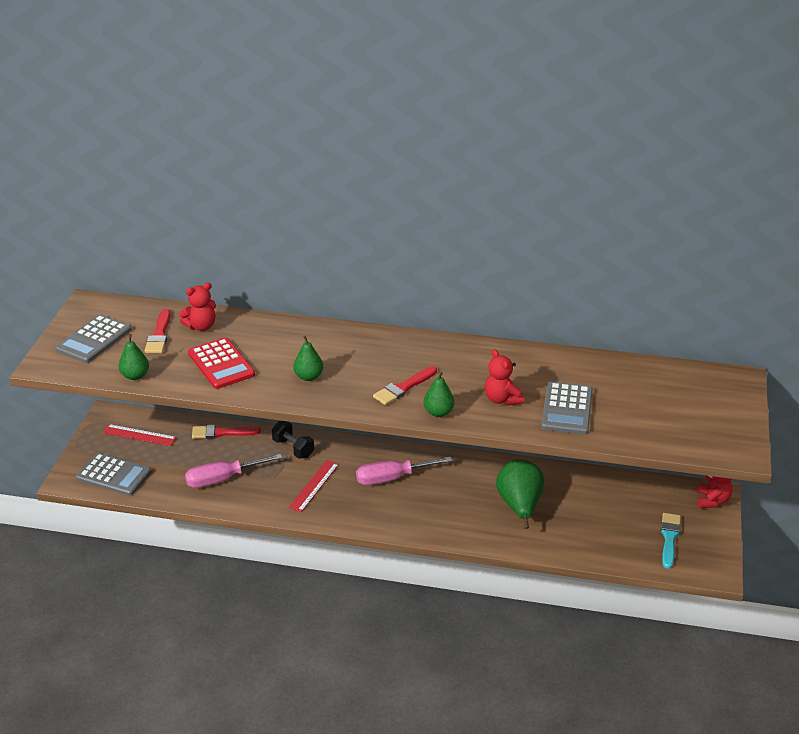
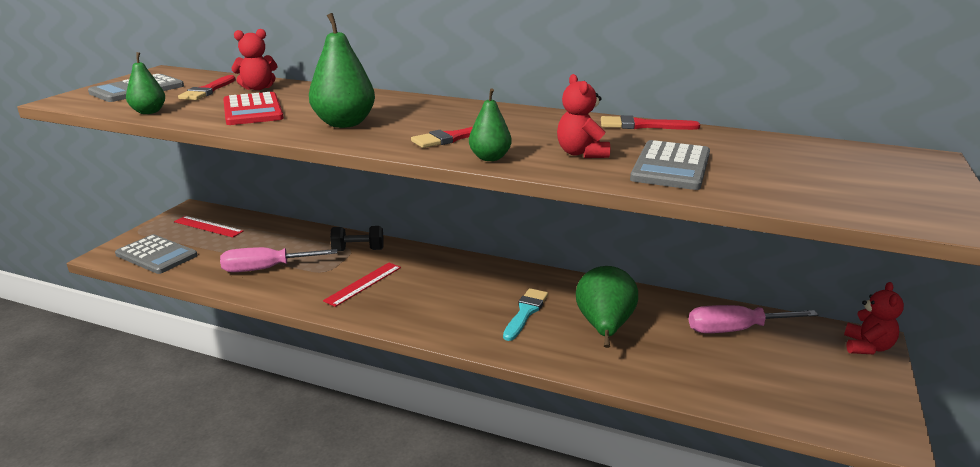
camera: 10 degrees right, 10 degrees down
(221, 433) = (291, 231): red brush -> red brush (642, 125)
(293, 448) = (358, 250): black dumbbell -> black dumbbell turned 60 degrees counterclockwise
(308, 377) = (344, 123): green pear -> green pear, size x1.72
(392, 478) = (455, 285): pink screwdriver -> pink screwdriver (735, 330)
(669, 538) = (809, 384): turquoise brush -> turquoise brush (525, 312)

